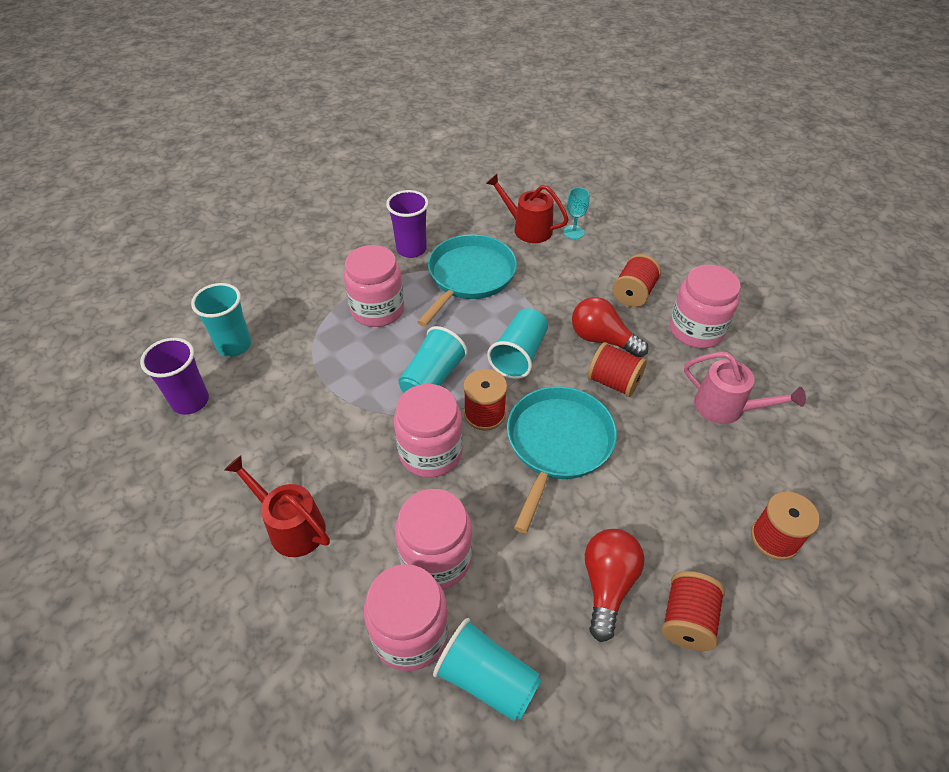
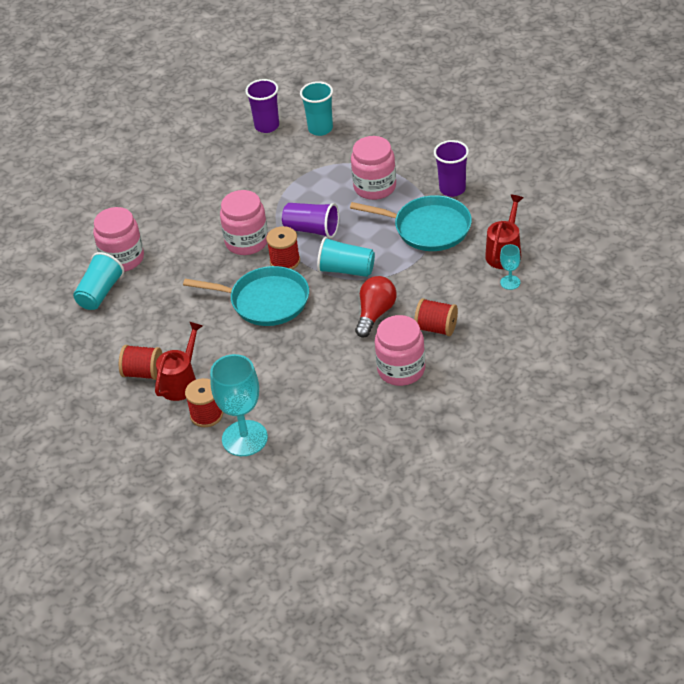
camera: 85 degrees right, 5 degrees down
(291, 526) = (182, 195): red watering can -> red watering can (181, 382)
(432, 378) = (312, 229): turquoise cup -> purple cup
(436, 558) = (170, 259): pink jar -> none
(607, 585) = (162, 336): red light bulb -> none
(613, 382) = (330, 324): red spool -> none
(726, 408) = (318, 389): pink watering can -> none
(816, 496) = (244, 438): none -> turquoise goblet

